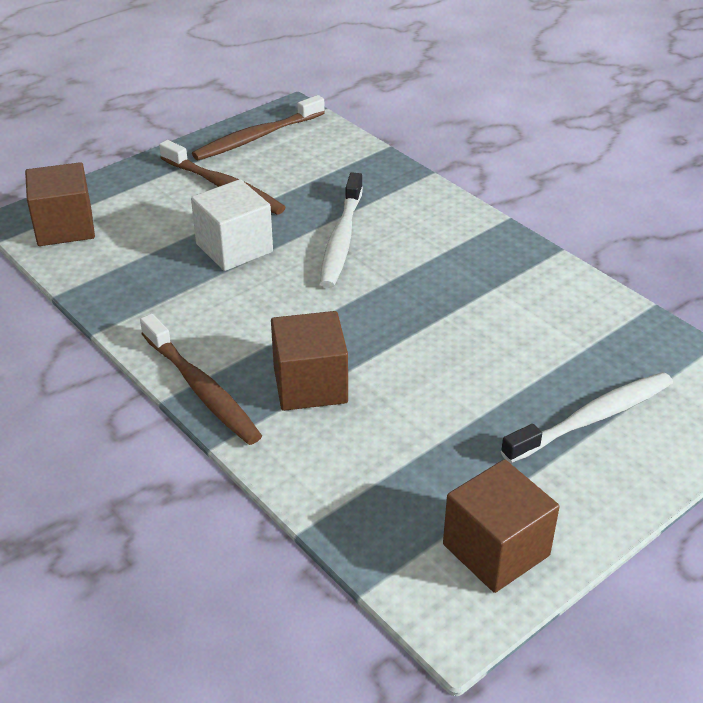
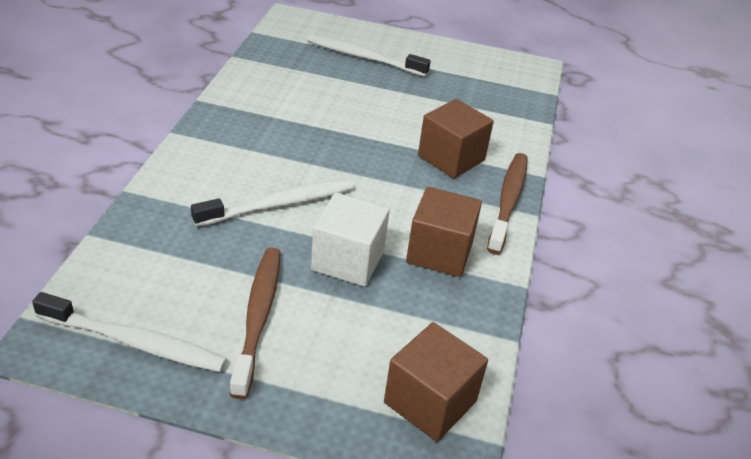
camera: 130 degrees left, 0 degrees up
(257, 137) = (135, 342): brown toothbrush -> white toothbrush
(496, 550) = (485, 66): brown cube -> brown cube (439, 252)

